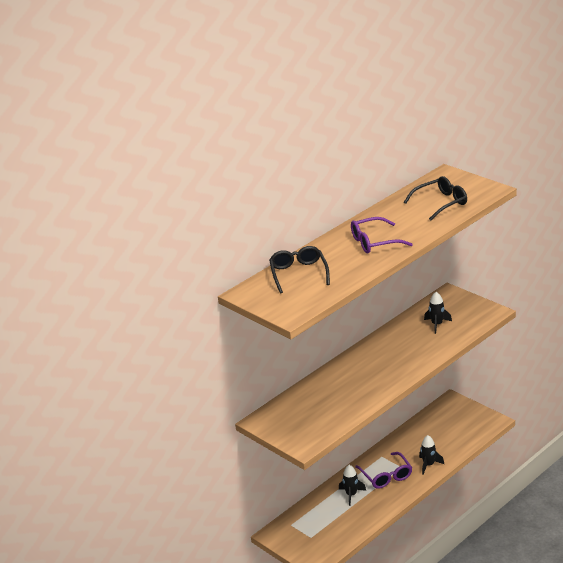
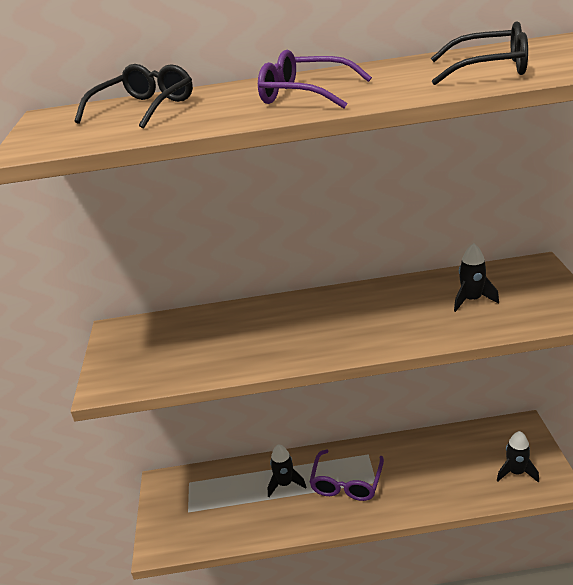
camera: 40 degrees right, 0 degrees up
(428, 465) = (410, 498): black rocket -> black rocket (516, 472)

